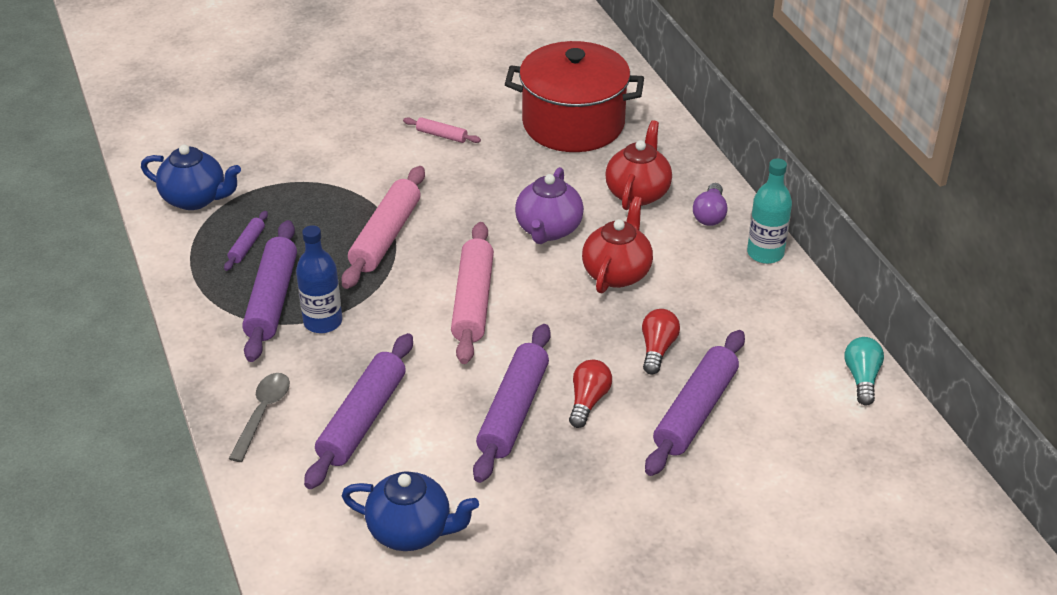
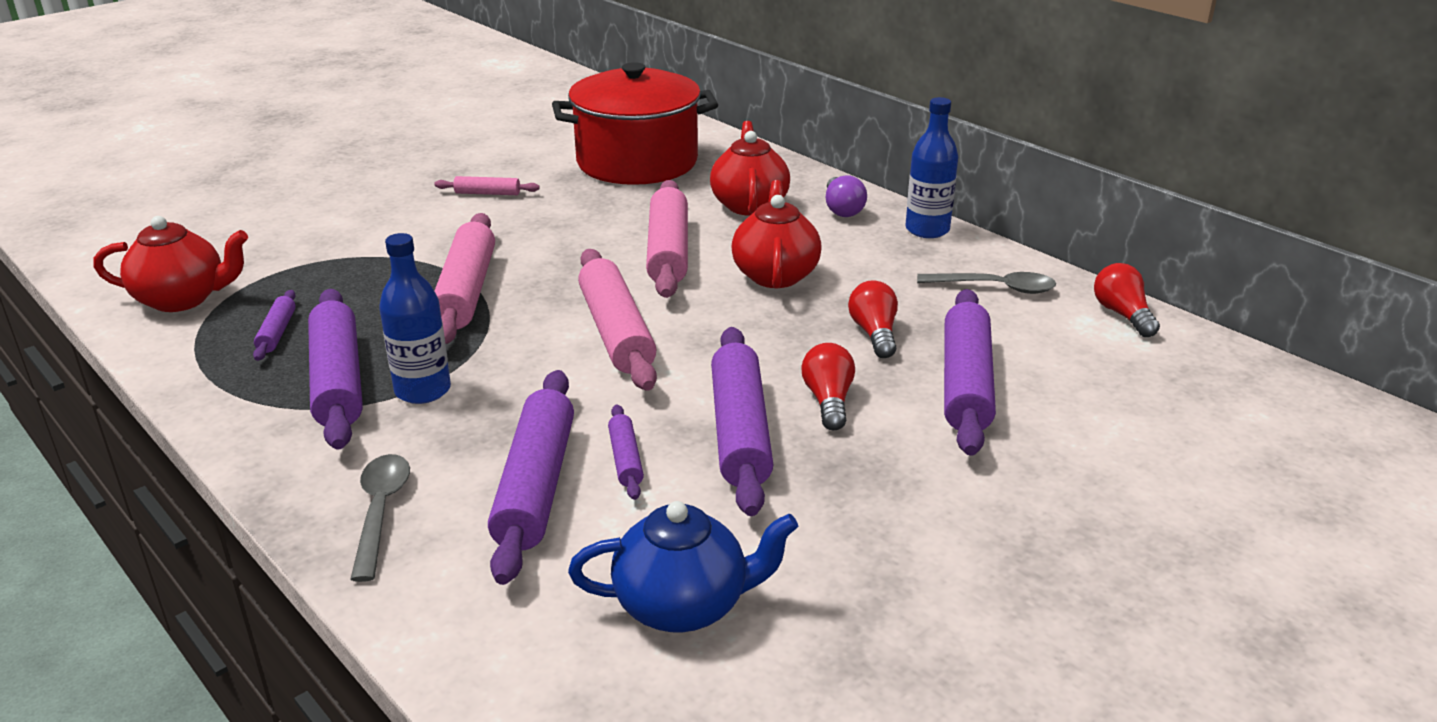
camera: 20 degrees left, 10 degrees down
(195, 199) = (182, 299): blue teapot -> red teapot
(427, 414) = (625, 459): none -> purple rolling pin
(548, 230) = (667, 251): purple teapot -> pink rolling pin
(765, 253) = (927, 230): turquoise bottle -> blue bottle
(779, 327) = (995, 288): none -> grey spoon
(862, 378) = (1122, 314): turquoise light bulb -> red light bulb

